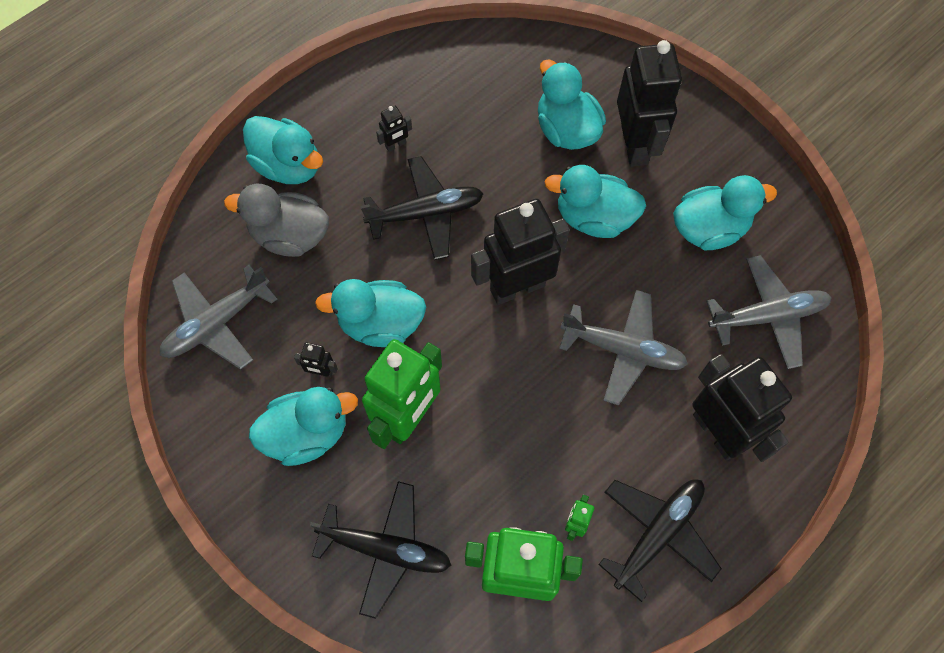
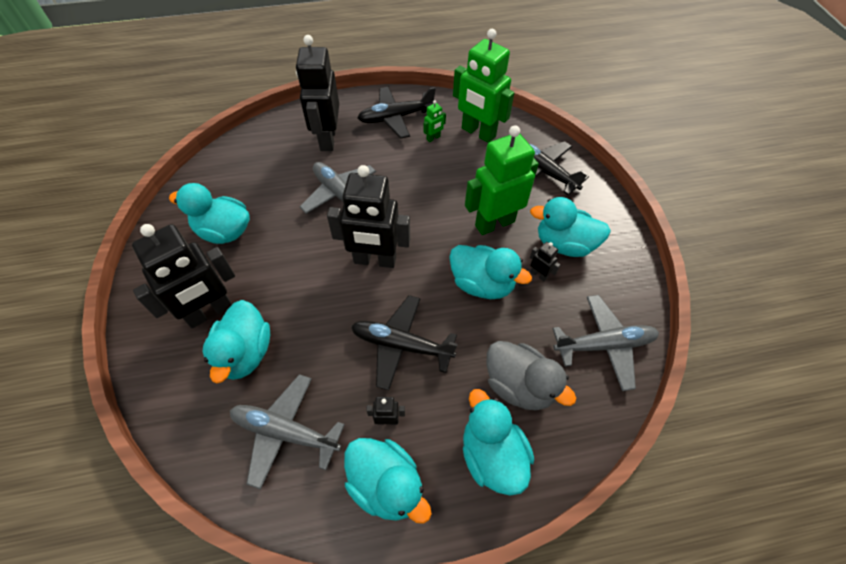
camera: 150 degrees left, 10 degrees down
(594, 218) = (287, 277): turquoise duck -> turquoise duck (386, 484)
(635, 145) = (210, 312): black robot -> black robot turned 150 degrees counterclockwise
(767, 316) = (245, 172): grey plane -> grey plane (285, 432)

